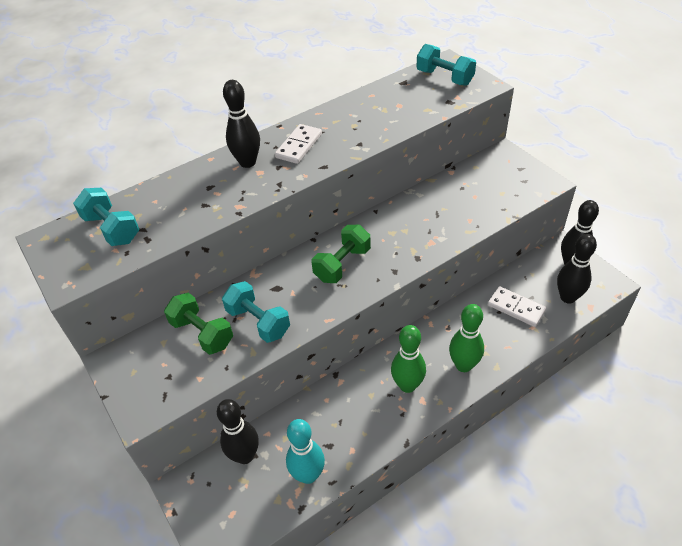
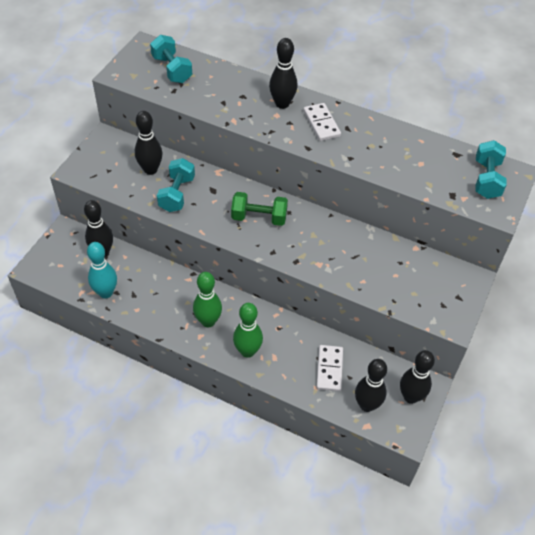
camera: 55 degrees right, 5 degrees up
(112, 229) = (172, 69): turquoise dumbbell -> turquoise dumbbell turned 45 degrees counterclockwise
(202, 333) = (150, 170): green dumbbell -> black bowling pin
(299, 146) = (321, 124): white domino -> white domino turned 75 degrees clockwise

